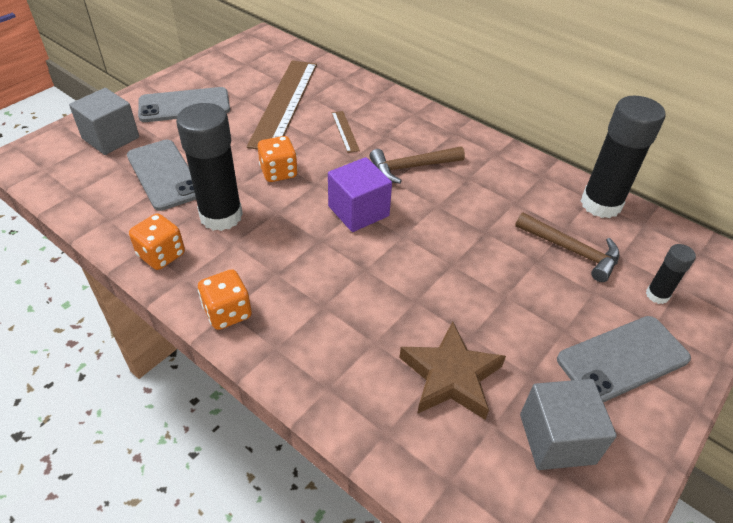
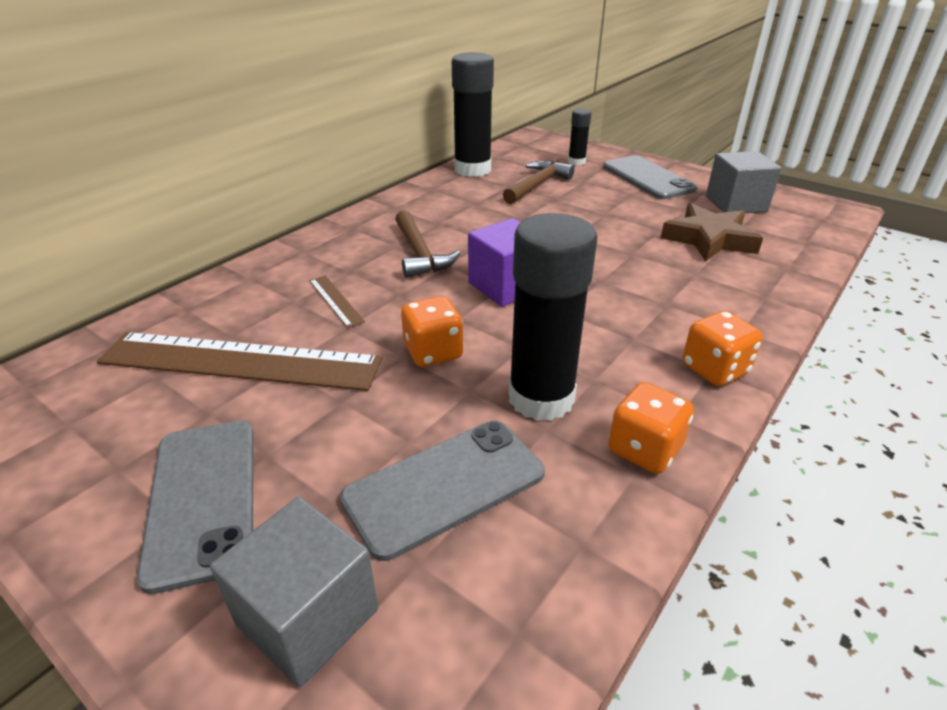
camera: 90 degrees left, 10 degrees down
(345, 131) = (336, 300): brown ruler -> brown ruler turned 75 degrees clockwise

